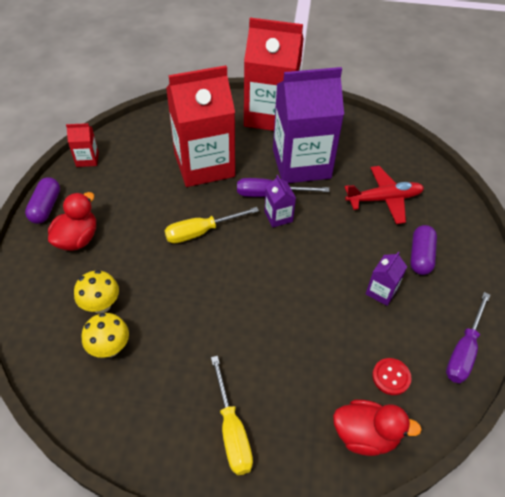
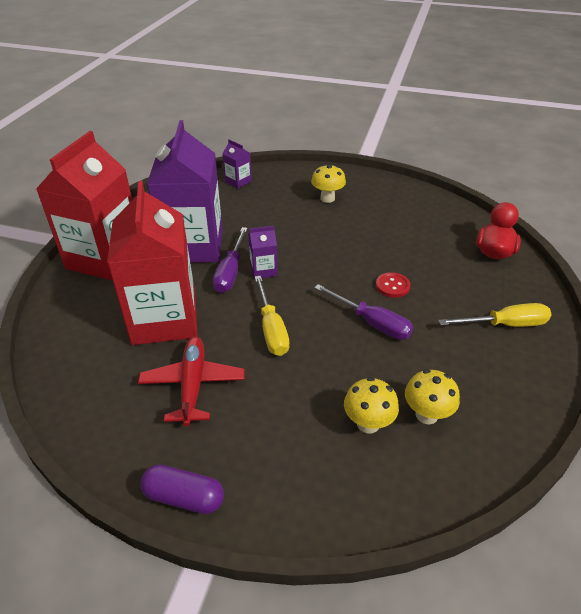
camera: 80 degrees left, 10 degrees down
(77, 239) = (257, 452): red duck -> none
(87, 159) = (99, 444): red carton -> none
(381, 291) = (362, 223): purple carton -> purple carton (238, 181)
(384, 199) = (259, 205): red plane -> red plane (193, 384)
(391, 377) = (442, 232): red button -> red button (392, 286)
(420, 256) = (327, 198): purple capsule -> yellow mushroom
(463, 350) = (417, 196): purple screwdriver -> purple screwdriver (372, 323)

